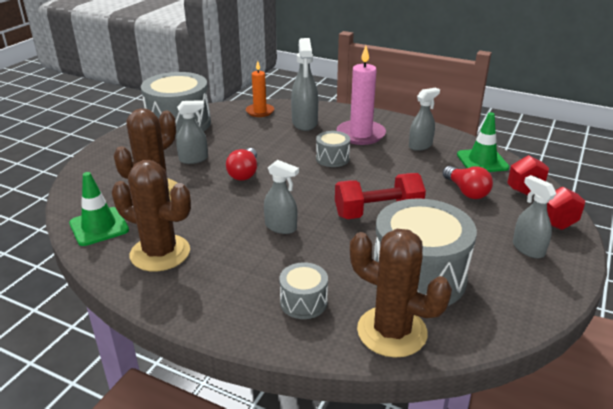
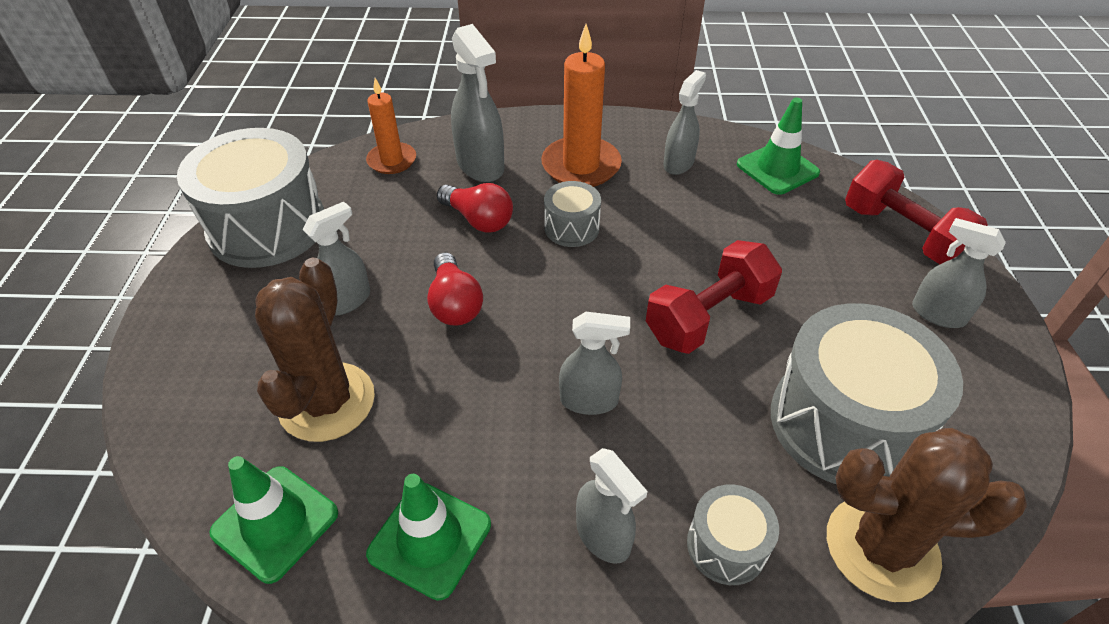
camera: 25 degrees left, 15 degrees up
(160, 253) = (430, 539): brown cactus -> green traffic cone
(243, 278) = (603, 536): none -> grey spray bottle
(360, 135) = (581, 166): pink candle -> orange candle
(466, 191) = (795, 233): red light bulb -> red light bulb (478, 220)

